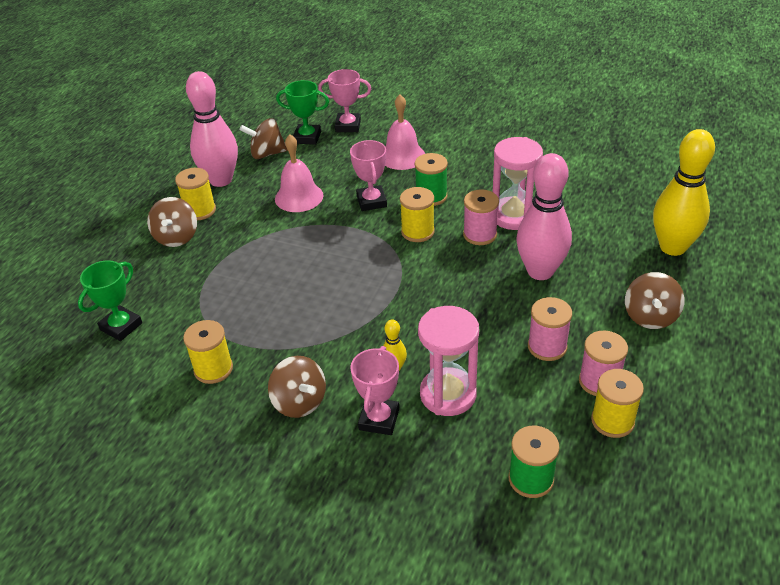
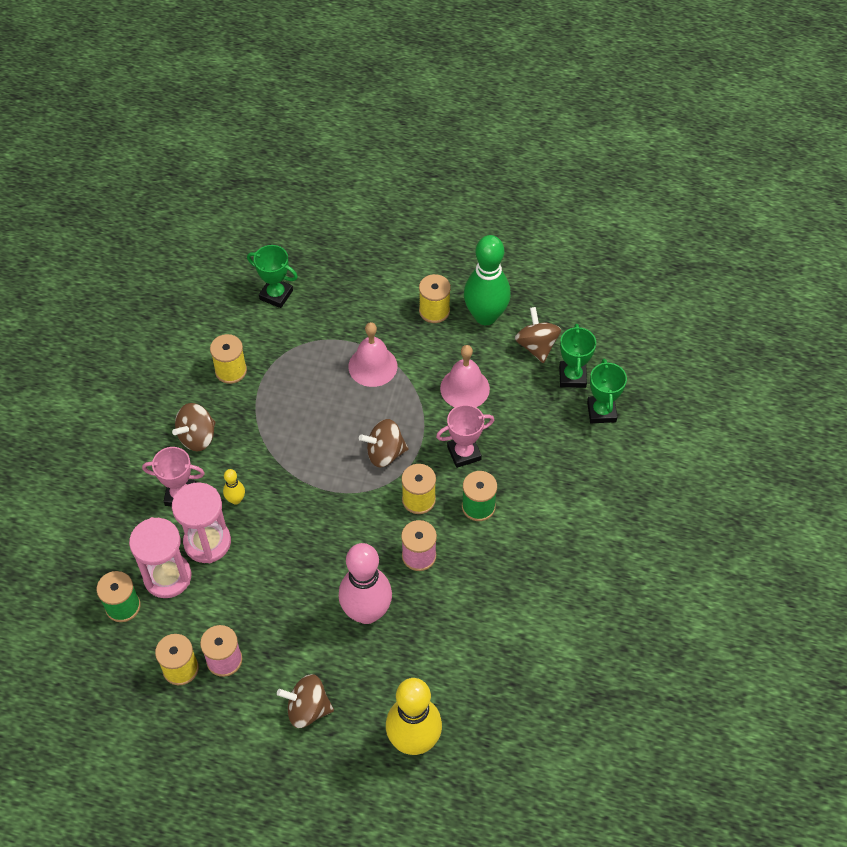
camera: 80 degrees right, 15 degrees up
(176, 237) = (393, 303): brown spinning top -> brown spinning top (385, 453)
(221, 180) = (485, 316): pink bowling pin -> green bowling pin
(348, 126) = (601, 411): pink trophy -> green trophy
(402, 156) = (549, 472): pink bell -> pink bell (372, 366)
(513, 216) = (452, 586): pink hourglass -> pink hourglass (167, 577)
(547, 347) = (264, 618): pink spool -> none

